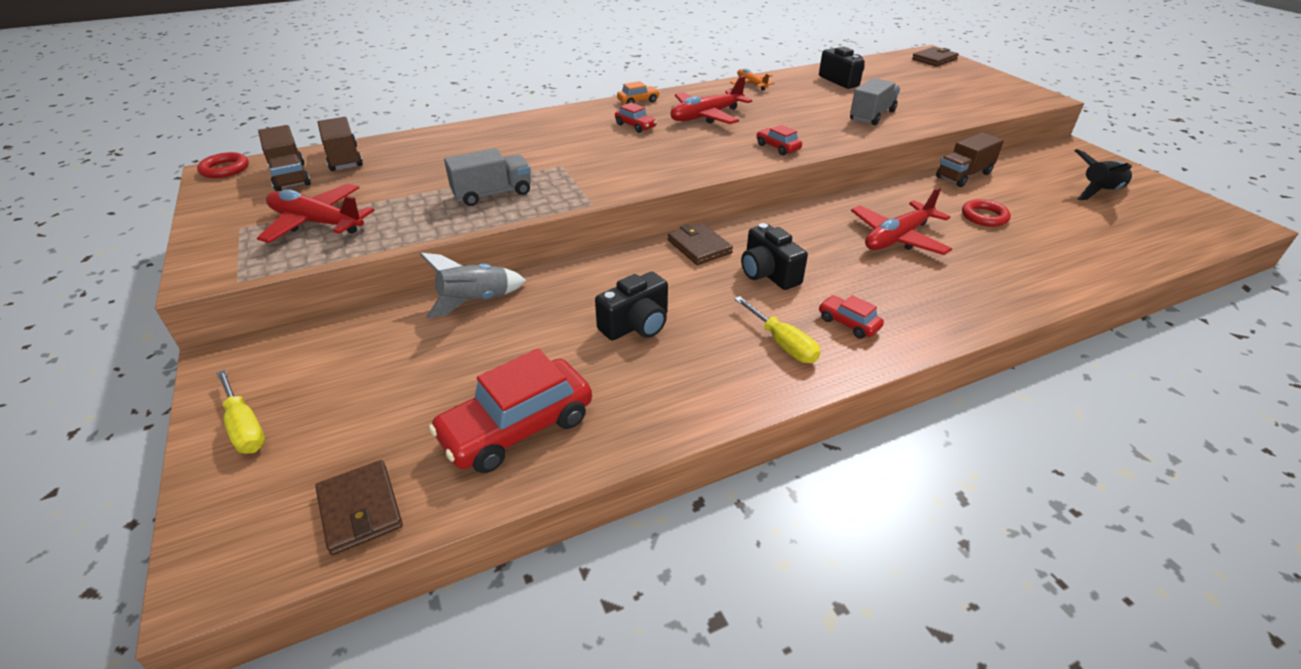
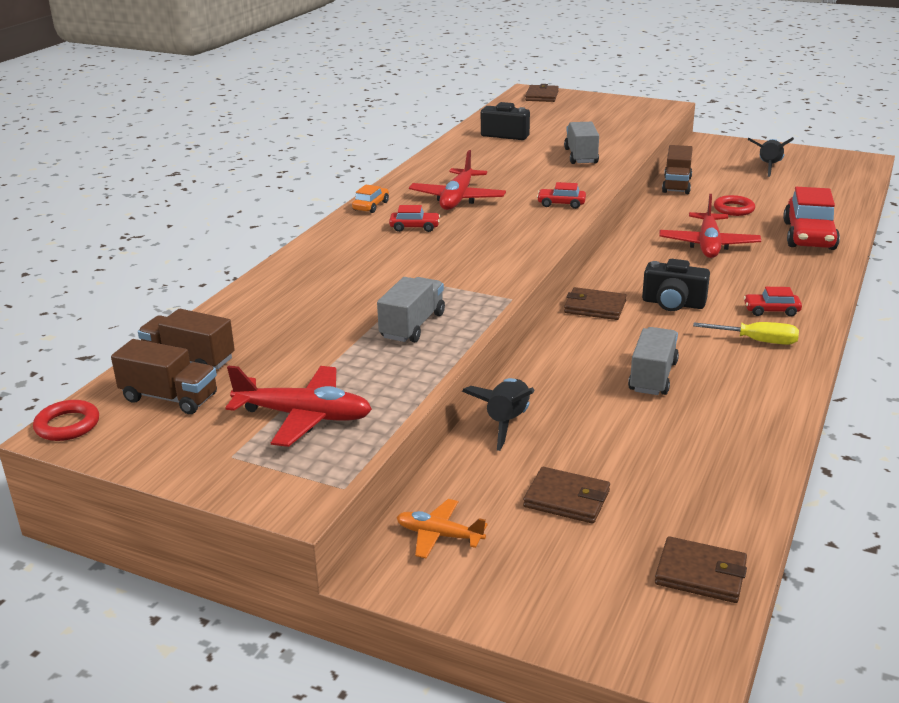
camera: 40 degrees left, 10 degrees down
(245, 427) = (513, 593): yellow screwdriver -> none
(317, 223) = (304, 416): red plane -> red plane turned 150 degrees counterclockwise
(400, 382) = (567, 499): none -> brown wallet
(475, 301) = (506, 422): grey rocket -> black rocket
(517, 428) = (701, 474): red car -> red car (809, 236)
(636, 325) = (653, 377): black camera -> grey truck
(751, 84) = (440, 160): orange plane -> orange plane (439, 535)

